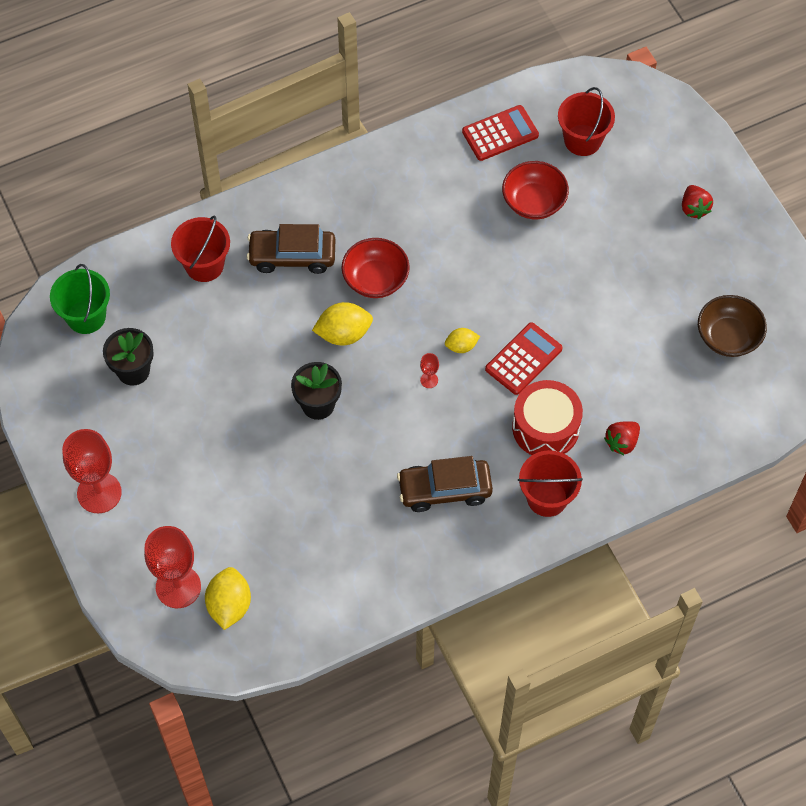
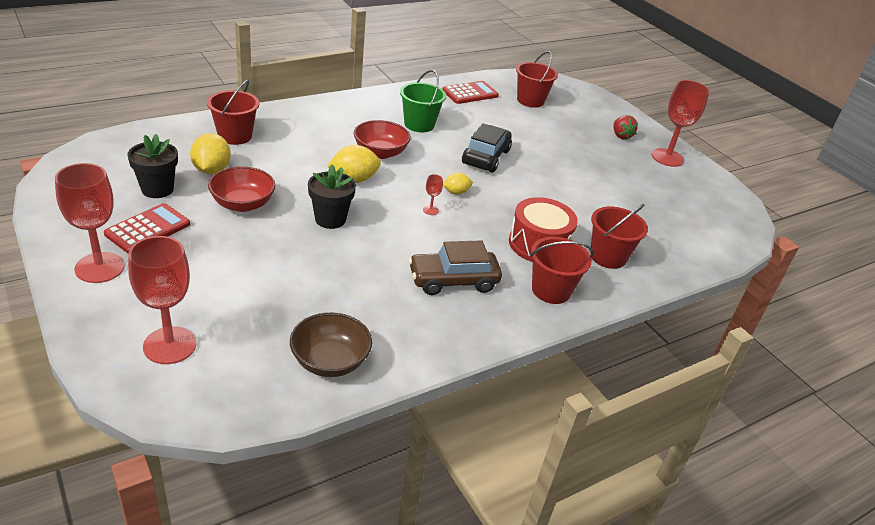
camera: 10 degrees left, 25 degrees down
(86, 316) = (121, 156): green bucket -> green bucket (419, 124)
(229, 605) = (226, 363): yellow lemon -> yellow lemon (211, 170)
(292, 256) = (310, 136): brown car -> none
(505, 274) = (486, 157): none -> black car
(523, 359) = (510, 203): red calculator -> red calculator (148, 229)
(534, 202) = (501, 124): red bowl -> red bowl (243, 204)
(622, 442) = (608, 257): red strawberry -> red bucket
(728, 337) = (673, 200): brown bowl -> brown bowl (330, 361)
(746, 249) = (667, 157): none -> red goblet

